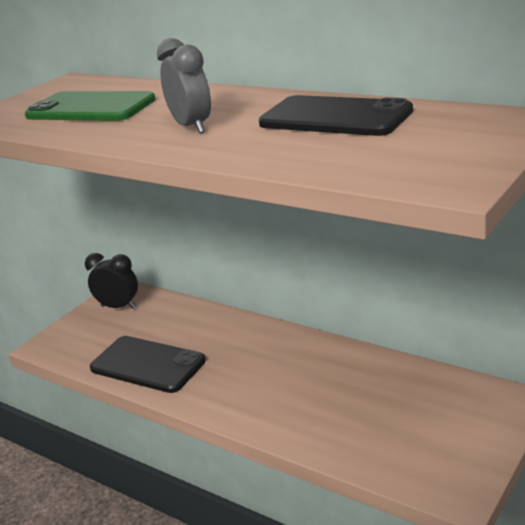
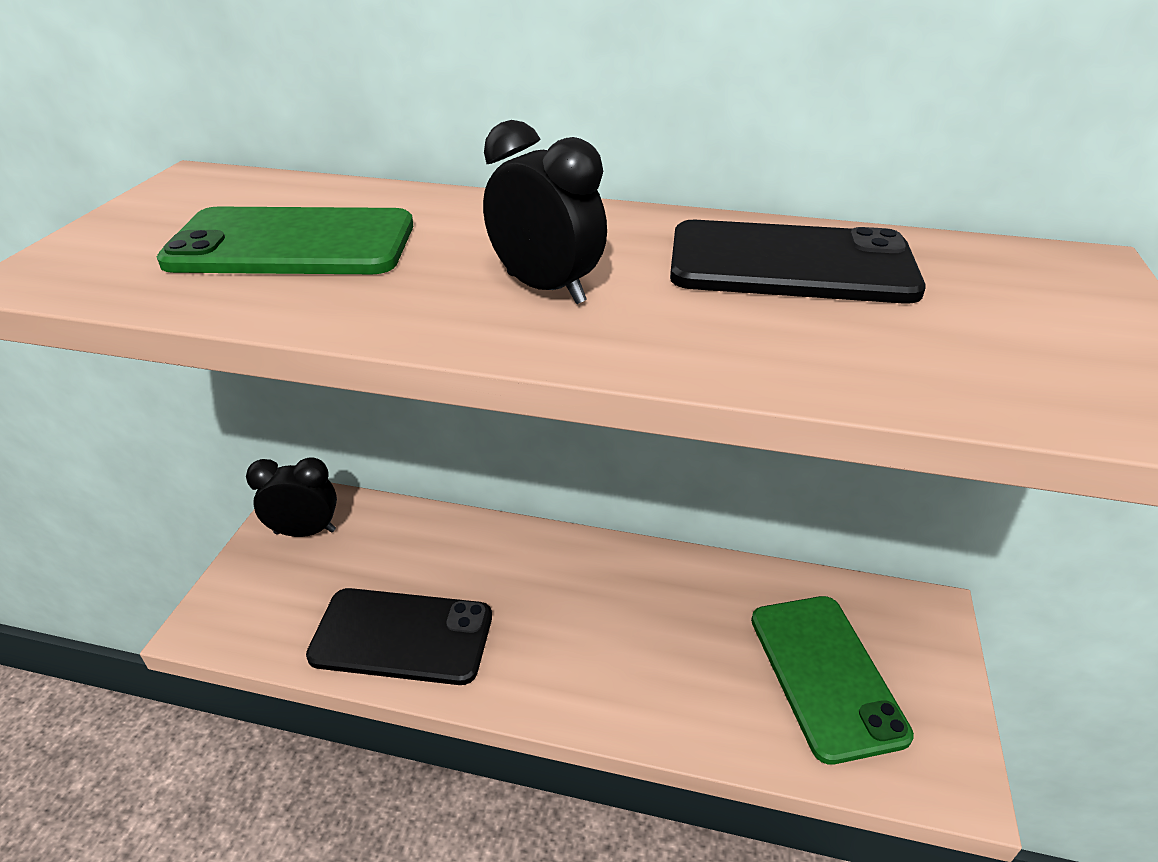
camera: 25 degrees left, 10 degrees up
(192, 127) = (545, 289): grey clock -> black clock
(405, 422) = (825, 675): none -> green phone

